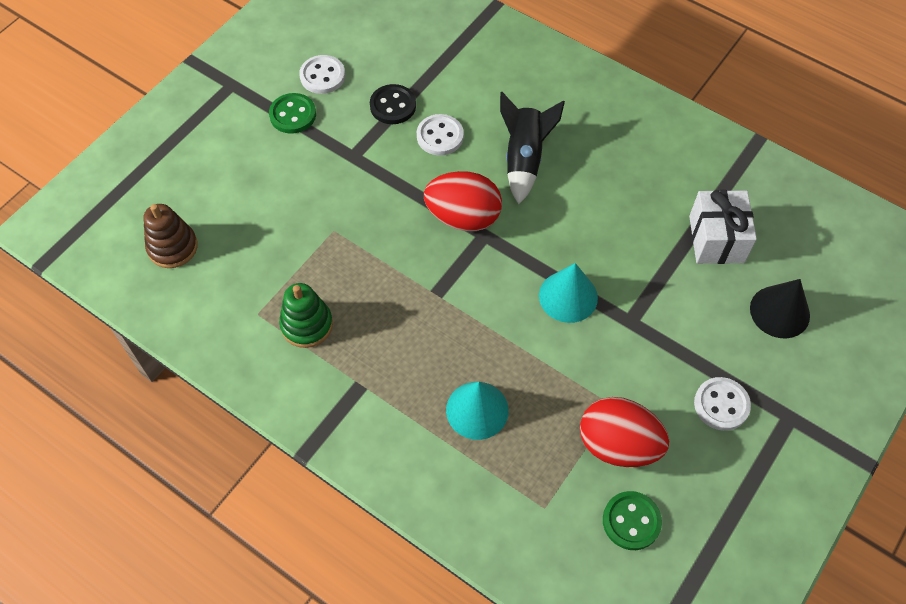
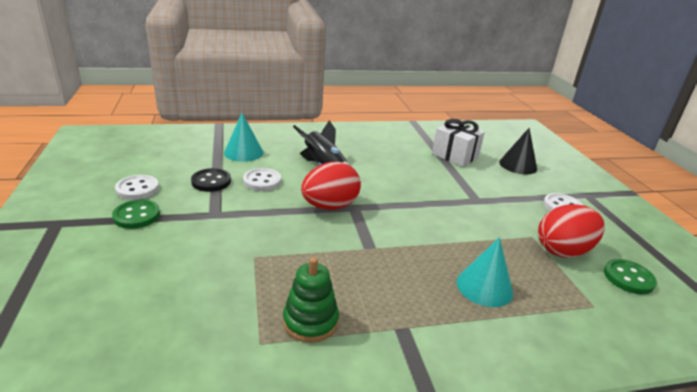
camera: 50 degrees left, 30 degrees down
(172, 247) = (111, 352): brown stacking toy -> none
(568, 296) = (436, 207): turquoise cone -> turquoise cone (243, 152)

